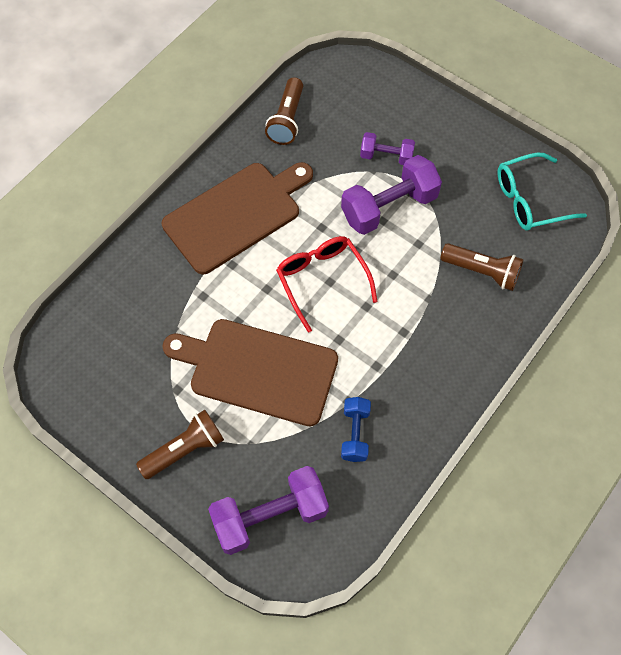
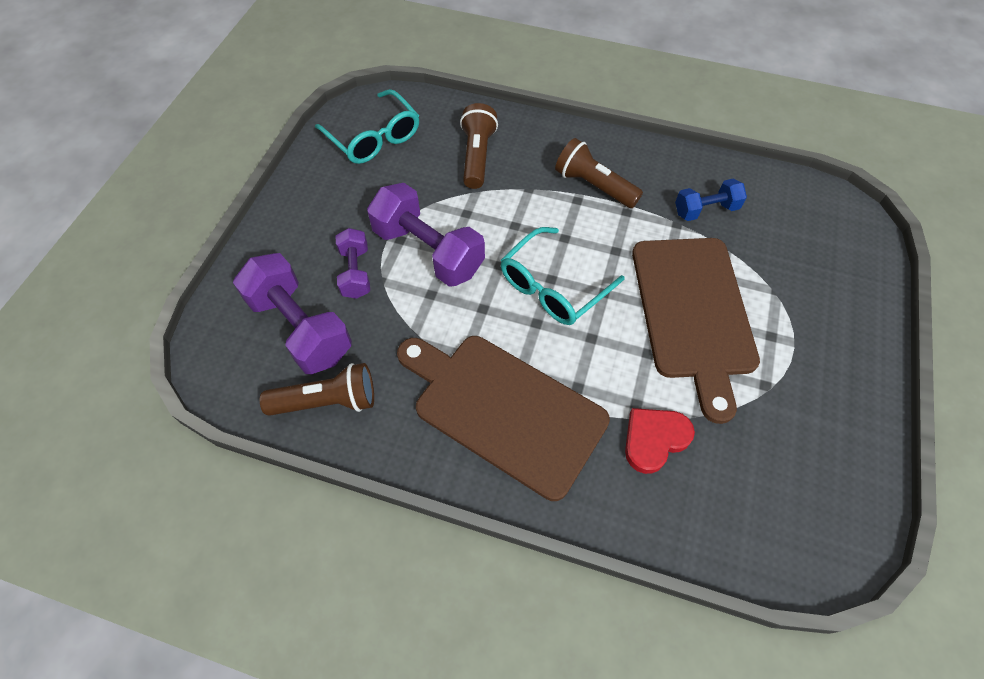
camera: 110 degrees left, 5 degrees down
(173, 296) = (654, 439): none -> red heart
(184, 449) = (823, 350): brown flashlight -> brown flashlight (594, 186)
(270, 515) = (829, 252): purple dumbbell -> purple dumbbell (300, 328)
(322, 280) = (553, 287): red glasses -> turquoise glasses

